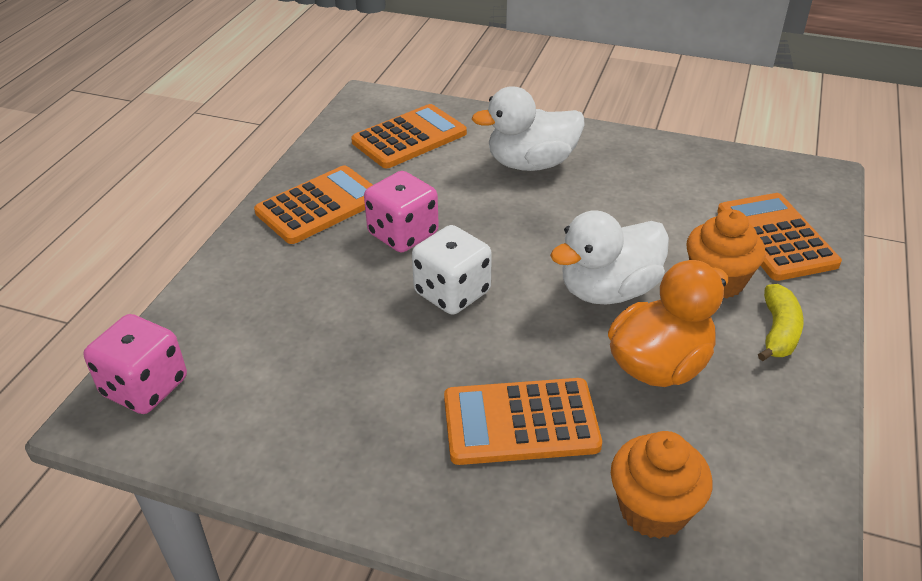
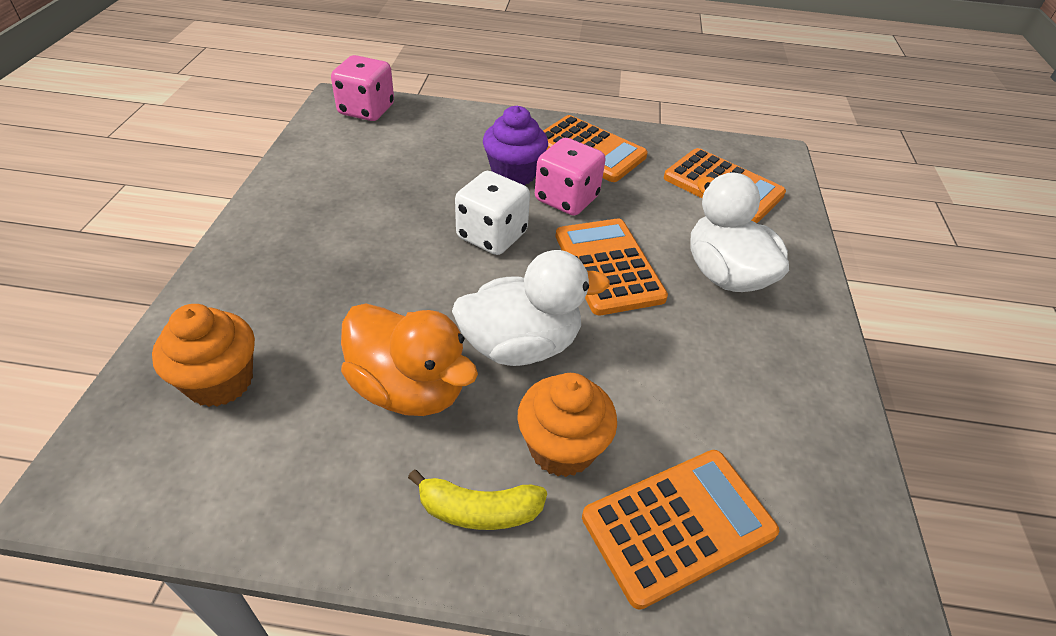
camera: 75 degrees right, 5 degrees up
(346, 265) = (514, 174): none -> purple cupcake
(520, 422) = (330, 289): orange calculator -> orange calculator (608, 266)
(608, 290) = (521, 345): white duck -> white duck turned 120 degrees clockwise

